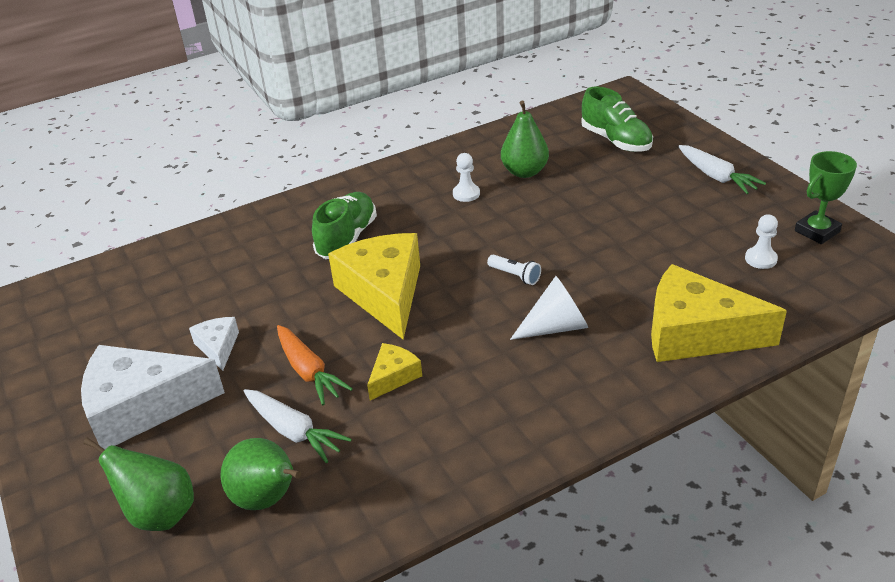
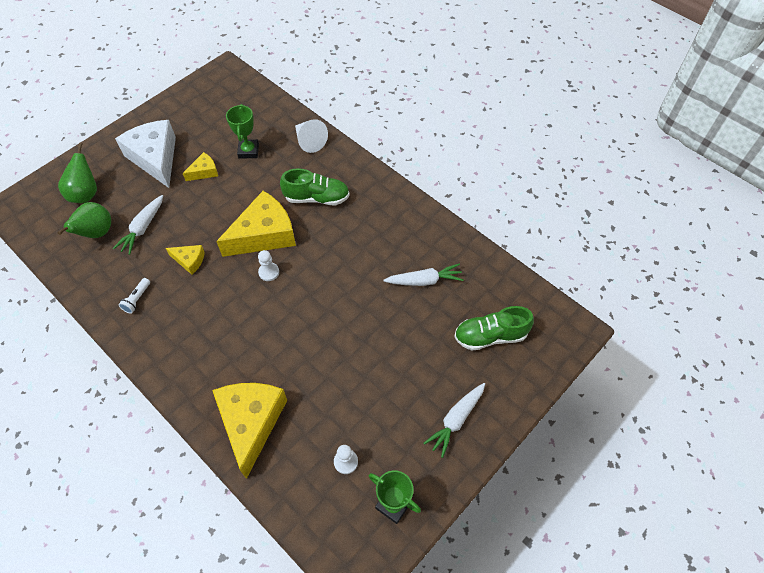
camera: 70 degrees right, 20 degrees up
(210, 295) = (248, 151): none -> green trophy
(218, 347) = (204, 171): white cheese -> yellow cheese
(308, 371) = (189, 219): orange carrot -> none
(466, 194) = (385, 250): white pawn -> white pawn (269, 272)
(515, 275) = (295, 302): white flashlight -> white flashlight (137, 299)
(524, 172) = (424, 281): green pear -> white carrot
(555, 327) = (245, 336): white cone -> white cone (309, 141)
(616, 141) = (490, 336): green shoe -> green shoe turned 45 degrees clockwise

